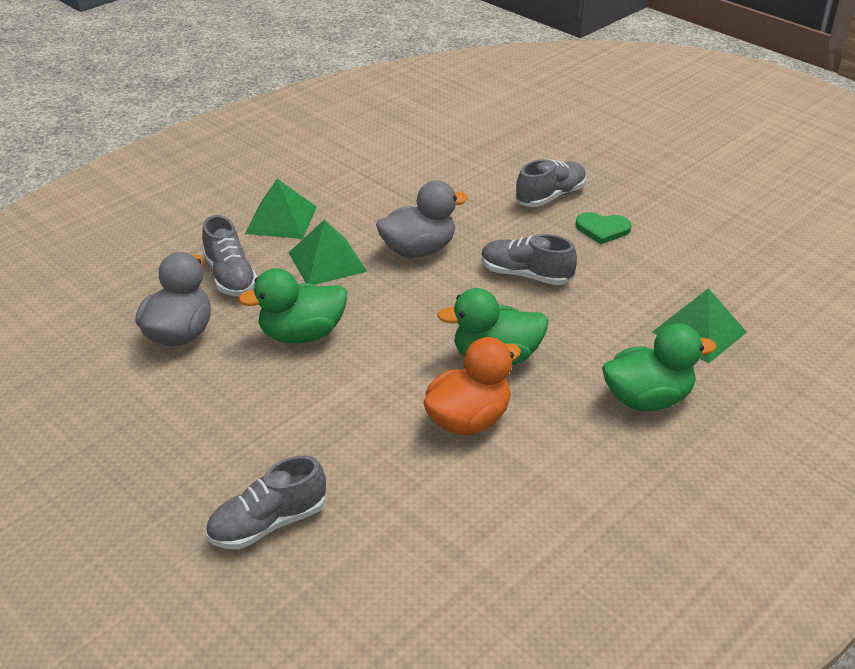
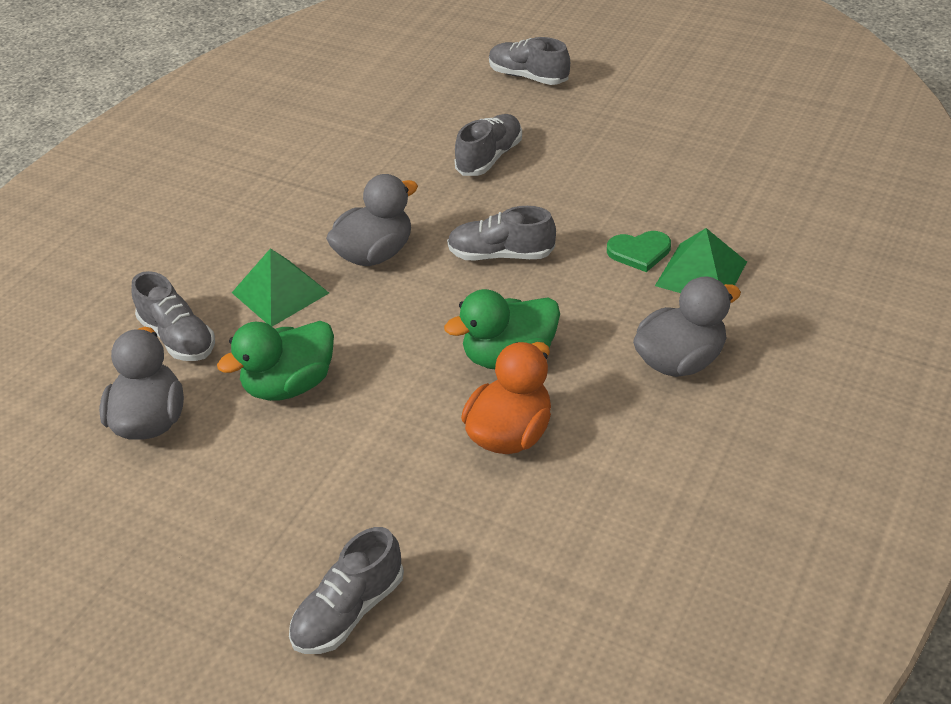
camera: 15 degrees left, 5 degrees up
(281, 220) = (206, 255): green pyramid -> none
(602, 229) = (559, 183): green heart -> green heart (639, 252)
(613, 140) = (528, 77): none -> grey shoe
(647, 399) = (680, 361): green duck -> grey duck

